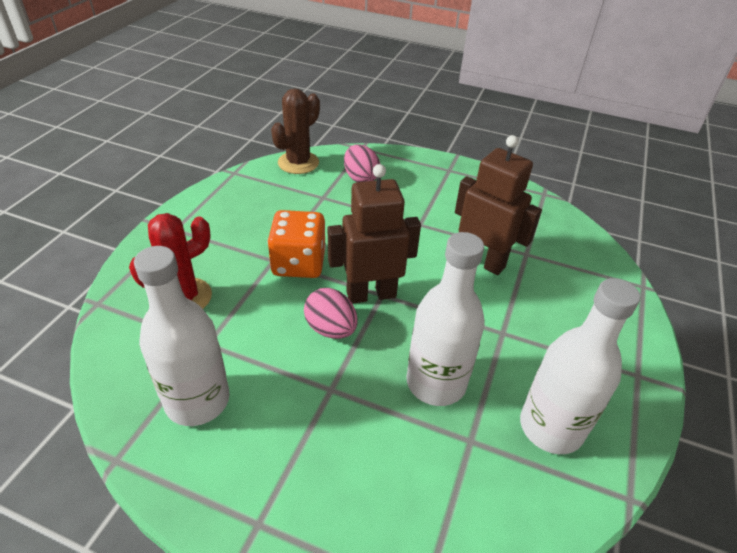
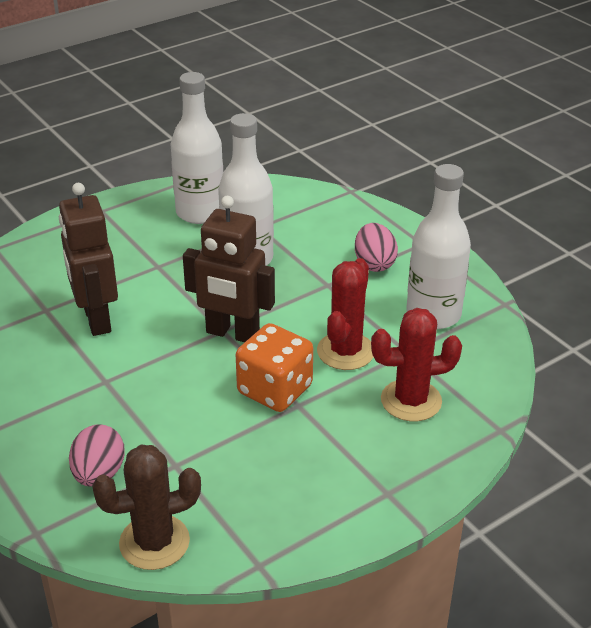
camera: 145 degrees left, 5 degrees down
(264, 319) = (345, 351): none -> red cactus
(331, 329) = (293, 321): pink egg -> pink egg (374, 264)

